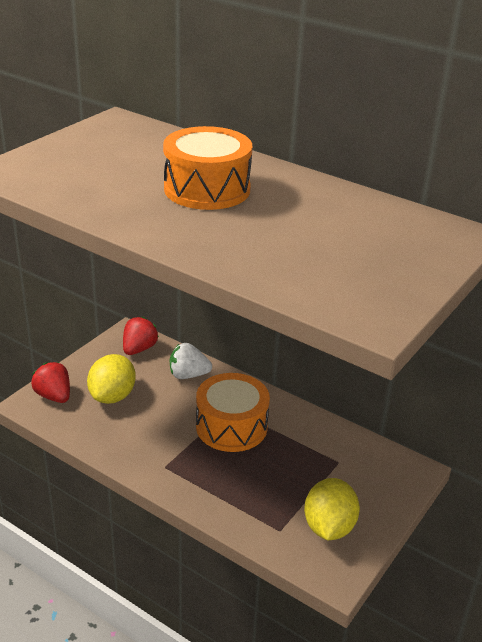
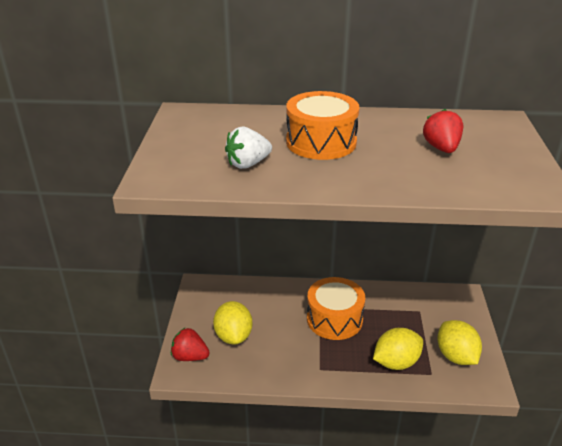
camera: 30 degrees left, 0 degrees up
(139, 349) = (218, 292): red strawberry -> red strawberry (441, 148)
(188, 375) = (271, 296): white strawberry -> white strawberry (248, 164)
(252, 499) = (396, 362): none -> yellow lemon

